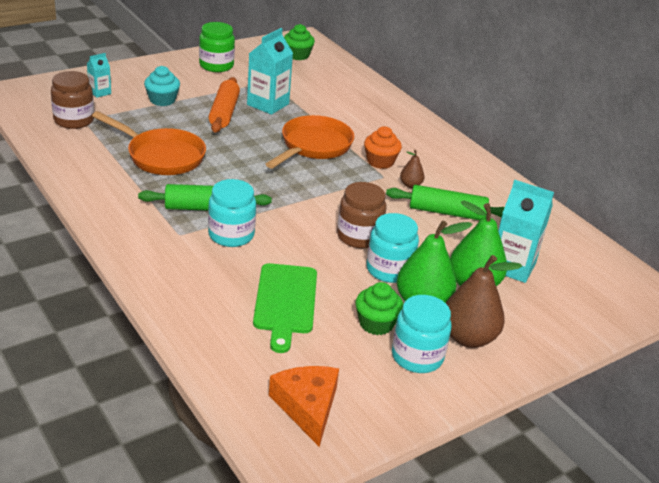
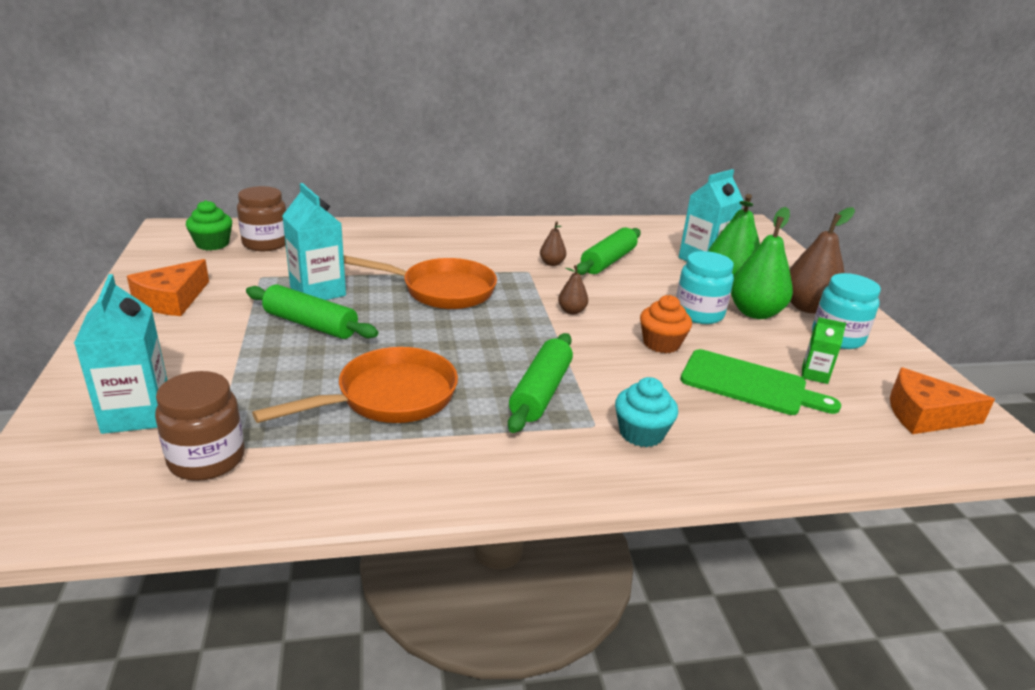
camera: 65 degrees left, 5 degrees down
(100, 92) = (137, 414): turquoise carton -> turquoise carton, size x1.89
(162, 100) = (226, 362): turquoise cupcake -> turquoise cupcake (641, 433)
(216, 66) = (172, 299): green jar -> orange cheese
(224, 112) = (310, 324): orange rolling pin -> green rolling pin
(231, 235) = (609, 387): turquoise jar -> none
(313, 146) = (441, 290): orange pan -> orange pan turned 135 degrees clockwise
(330, 339) = (814, 375): none -> green carton
(333, 205) = (571, 311): none -> brown pear
(359, 236) = (636, 313): brown jar -> brown jar (266, 243)
(376, 323) = (787, 343): green cupcake -> none
(380, 161) = (498, 265): orange cupcake -> orange cupcake (661, 343)

